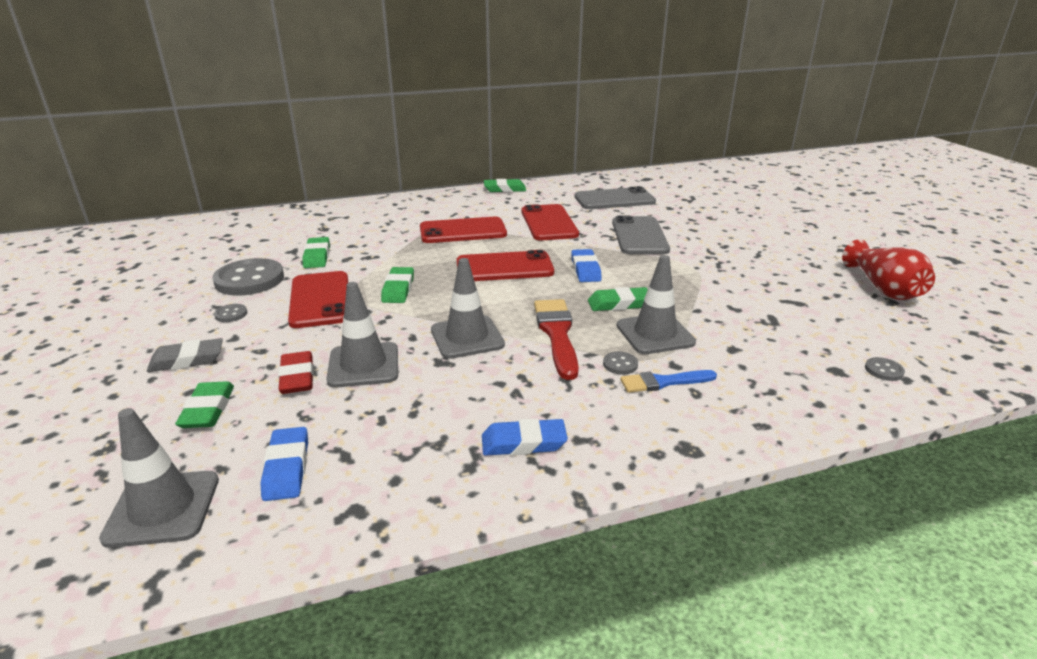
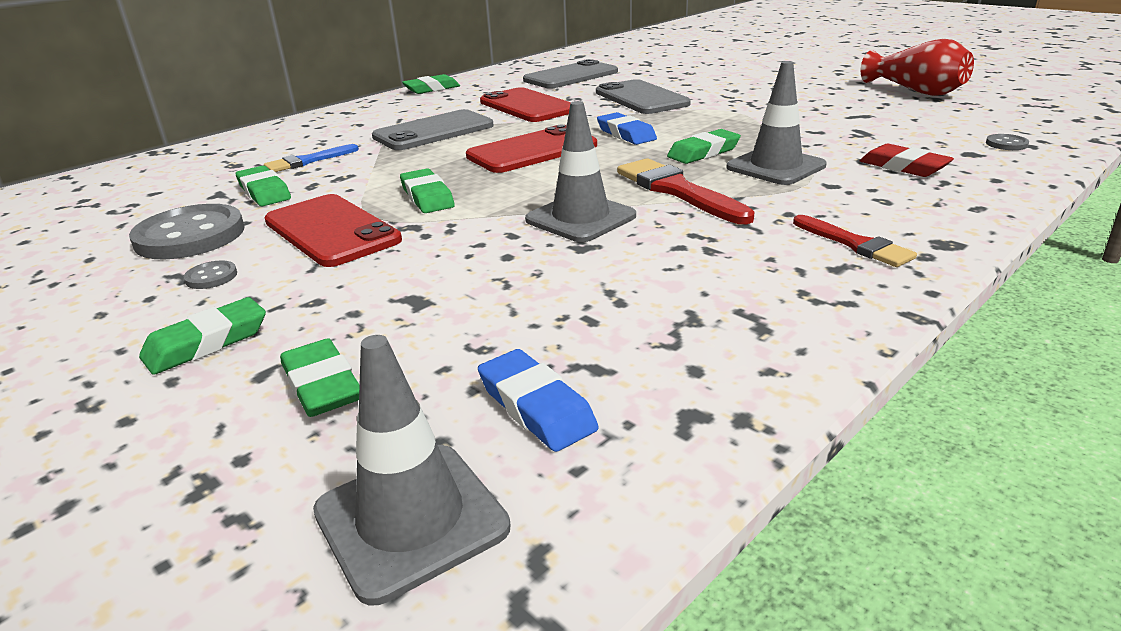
camera: 25 degrees left, 0 degrees up
(187, 360) = (207, 343): grey eraser -> green eraser
(297, 377) = (412, 312): red eraser -> red eraser (903, 167)
(363, 365) = (488, 276): grey traffic cone -> none
(463, 231) = (433, 131): red phone -> grey phone
(523, 443) = (786, 288): blue eraser -> none
(619, 424) = (855, 244): none -> red brush
(620, 364) = (780, 198): grey button -> none
(663, 382) = (843, 200): blue brush -> blue brush (308, 161)

